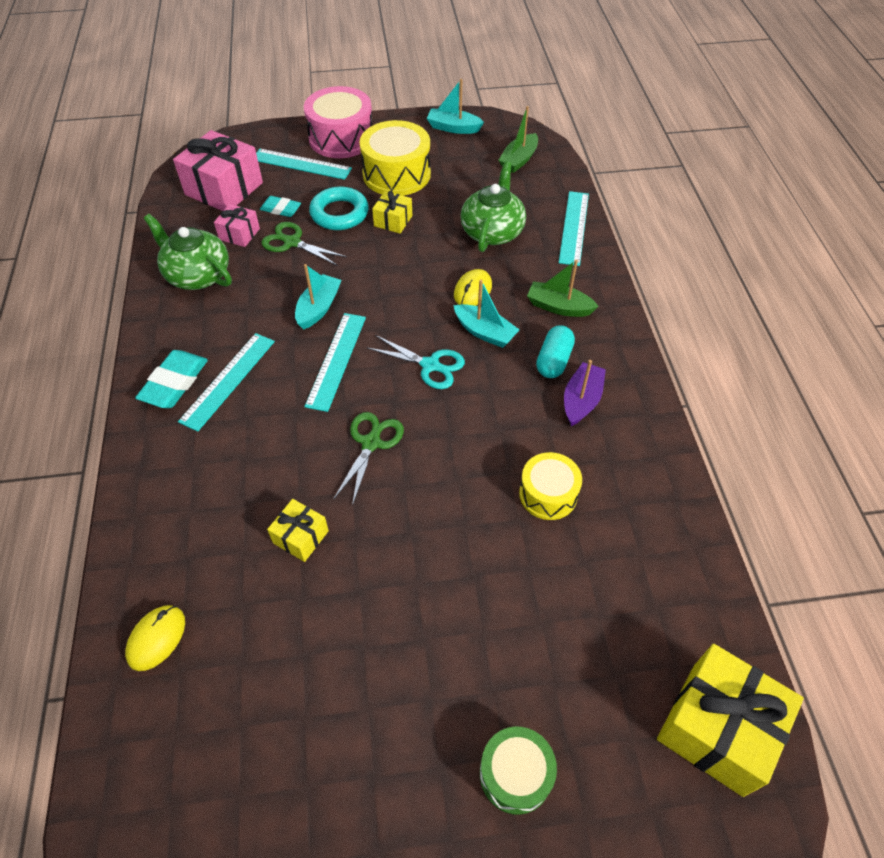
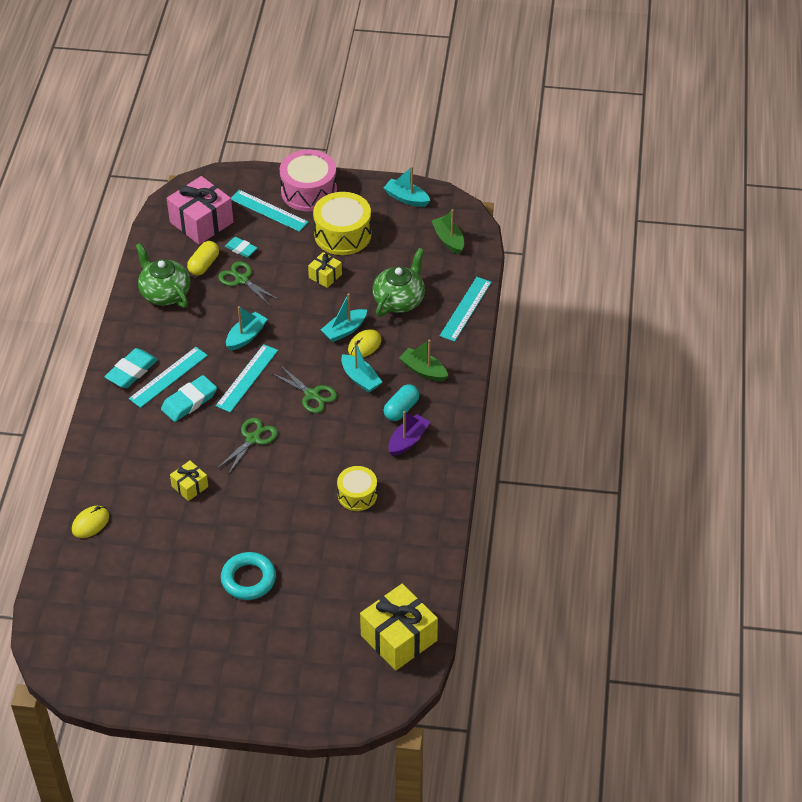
camera: 15 degrees right, 5 degrees down
(239, 234) = (204, 265): pink gift -> yellow capsule
(266, 408) = (189, 401): none -> turquoise eraser
(339, 213) = (285, 261): turquoise ring -> turquoise ring (248, 579)
(430, 365) = (311, 395): turquoise scissors -> green scissors
(440, 278) = (344, 330): none -> turquoise boat
(515, 774) = (273, 632): green drum -> none
(518, 160) = (448, 240): green boat -> green boat turned 105 degrees clockwise

